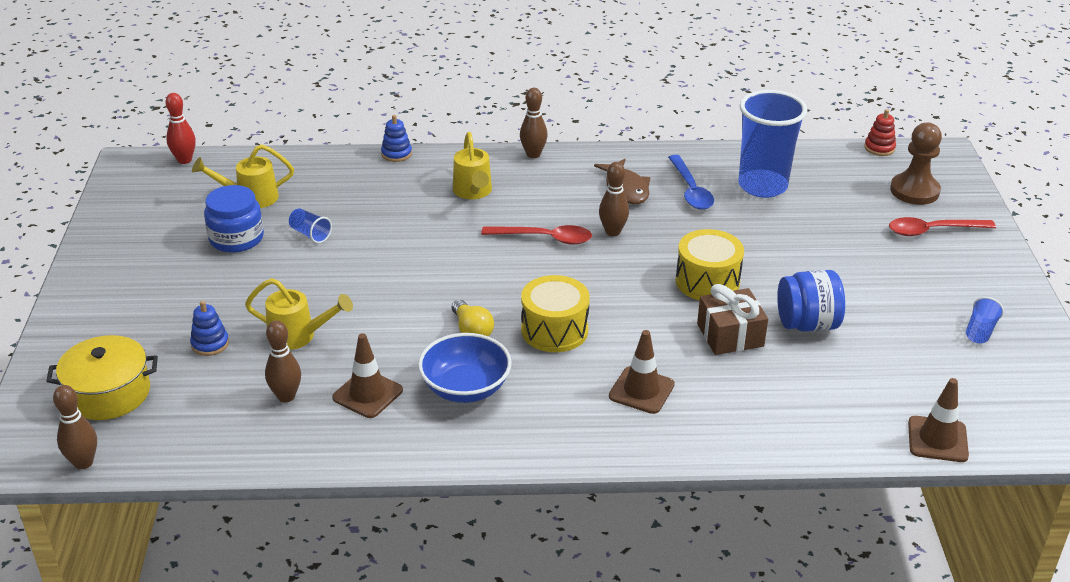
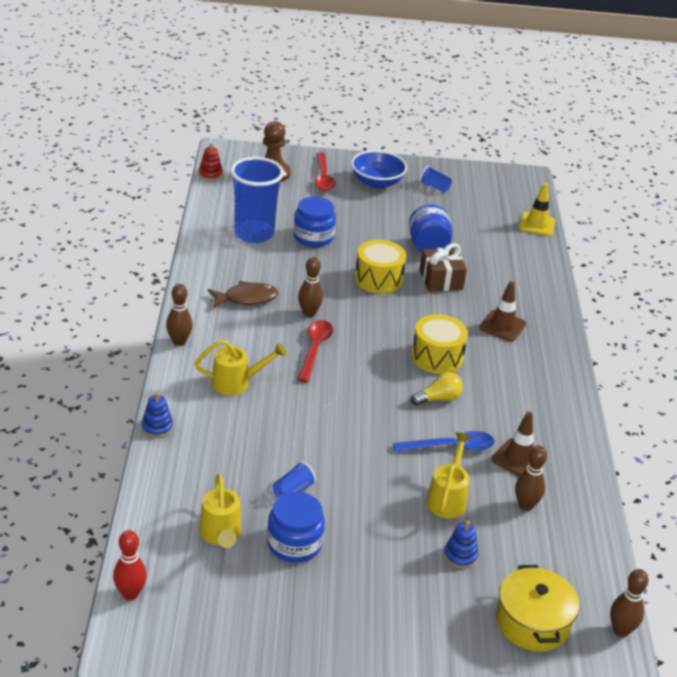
camera: 90 degrees left, 0 degrees up
(465, 388) = (507, 407): blue bowl -> blue bowl (377, 182)
(690, 190) = (254, 267): blue spoon -> blue spoon (450, 447)
(779, 228) = (313, 237): none -> blue jar
(937, 439) = (537, 224): brown traffic cone -> yellow traffic cone

